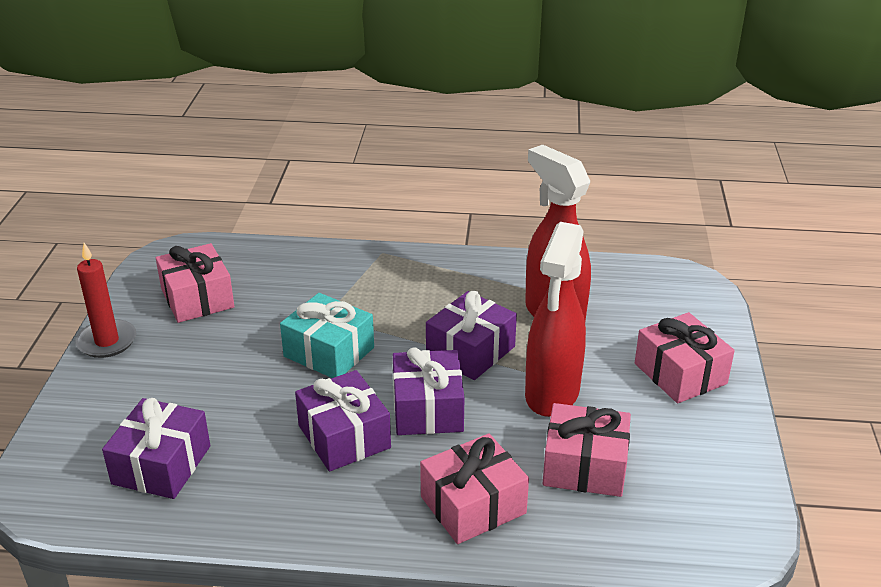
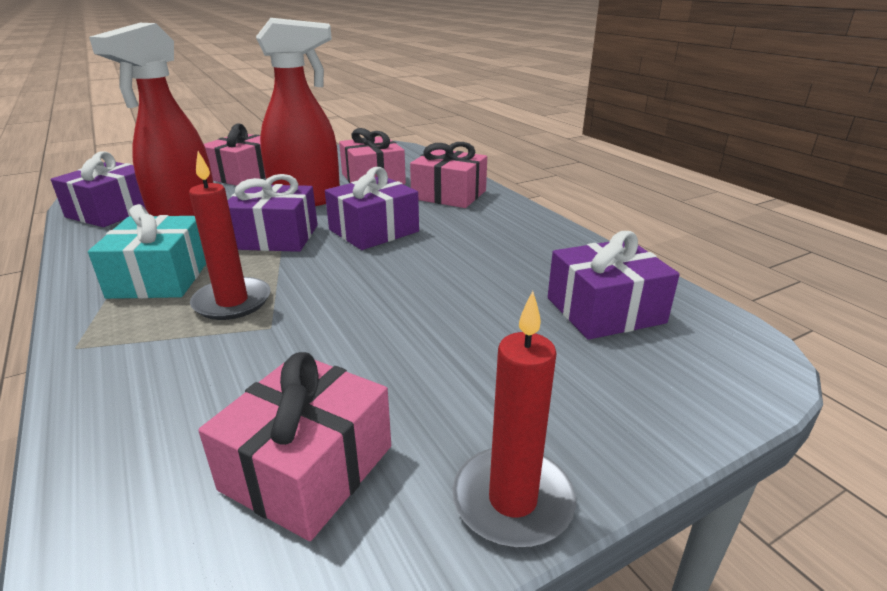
camera: 125 degrees left, 5 degrees down
(329, 352) = (341, 297): turquoise gift -> turquoise gift (160, 278)
(344, 437) = (448, 248): purple gift -> purple gift (113, 211)
(375, 308) = (232, 302): none -> red candle

